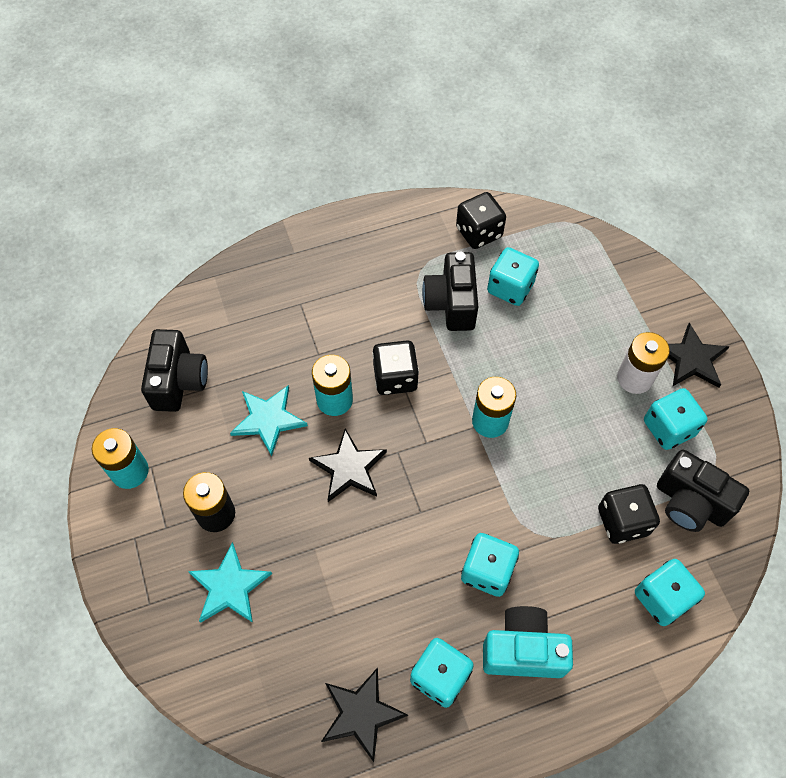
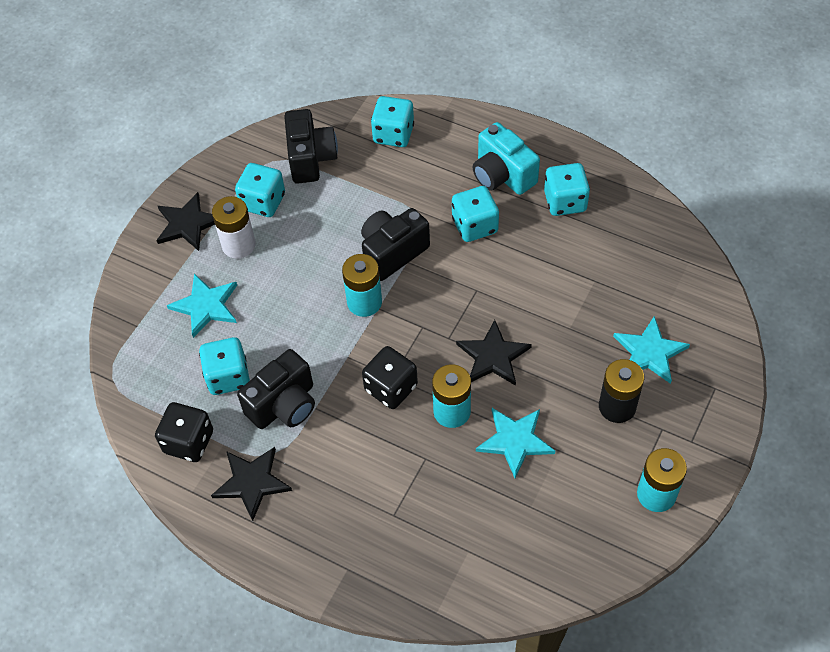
camera: 130 degrees left, 5 degrees down
(179, 381) = (555, 536): black camera -> black camera (392, 252)
(361, 714) = (630, 221): black star -> black star (252, 482)
(590, 316) = (206, 306): none -> turquoise star
(622, 521) = (362, 182): black dice -> none

